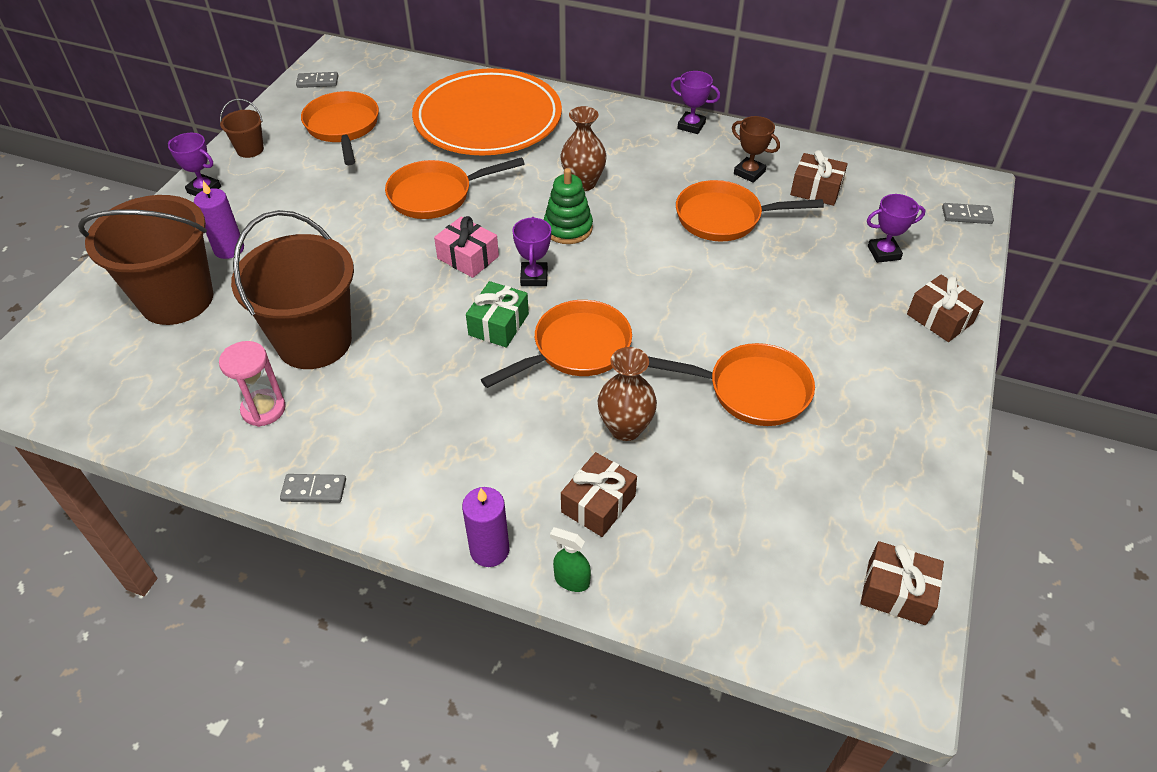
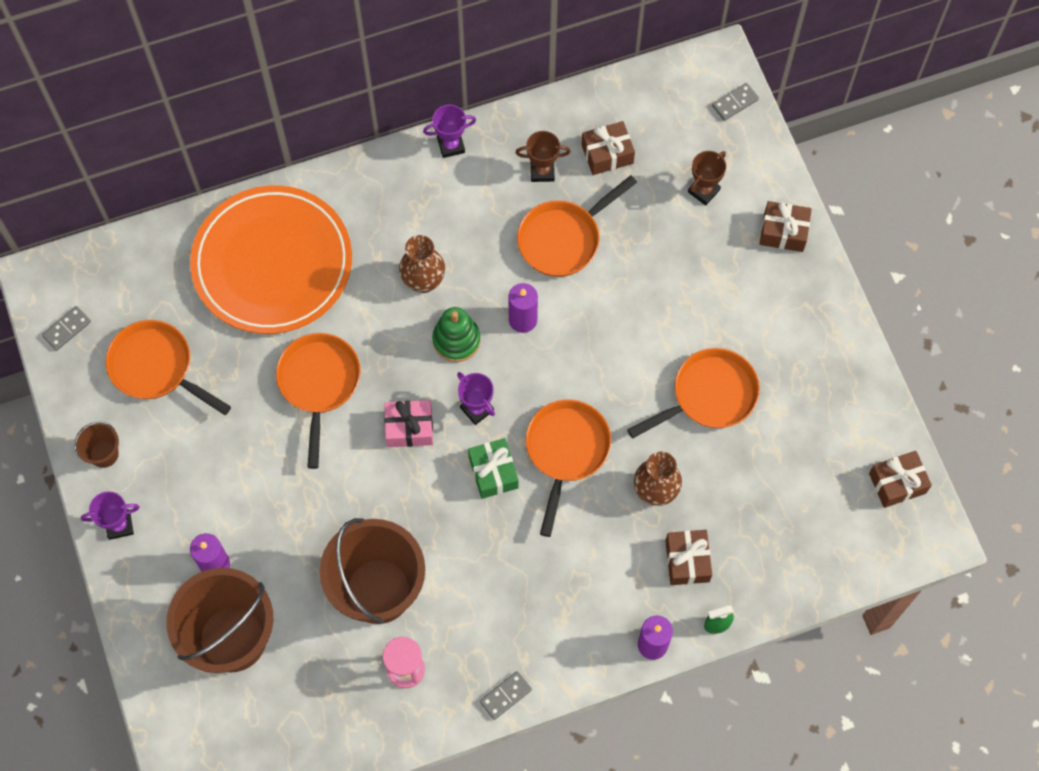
camera: 40 degrees left, 20 degrees up
(436, 195) = (319, 384): orange pan -> orange pan turned 150 degrees clockwise
(635, 246) = (523, 320): none -> purple candle
(883, 253) = (703, 191): purple trophy -> brown trophy

